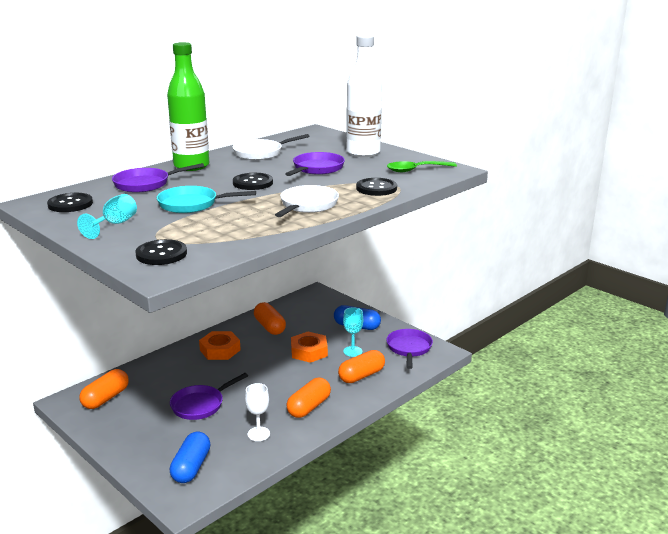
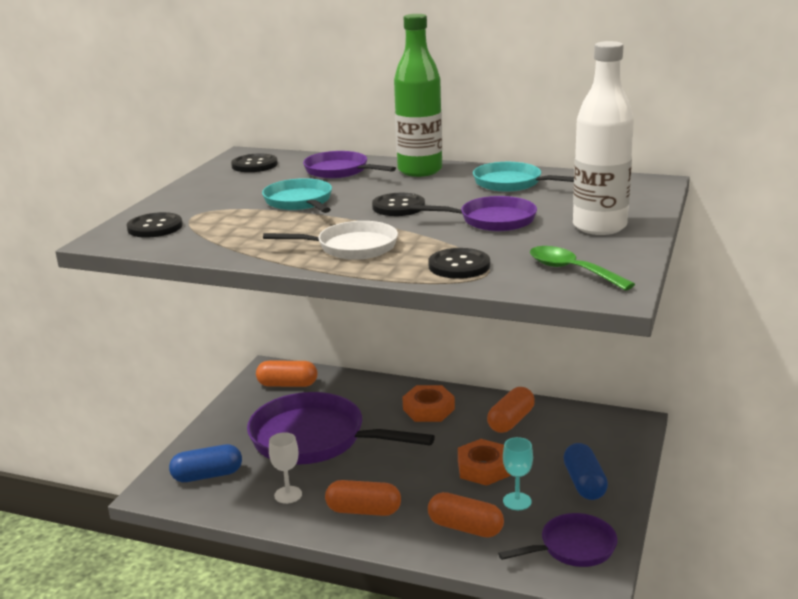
camera: 65 degrees right, 0 degrees up
(114, 224) = (216, 192): turquoise goblet -> none
(200, 405) = (315, 439): purple pan -> purple pan, size x1.86
(261, 153) = (511, 183): white pan -> turquoise pan

